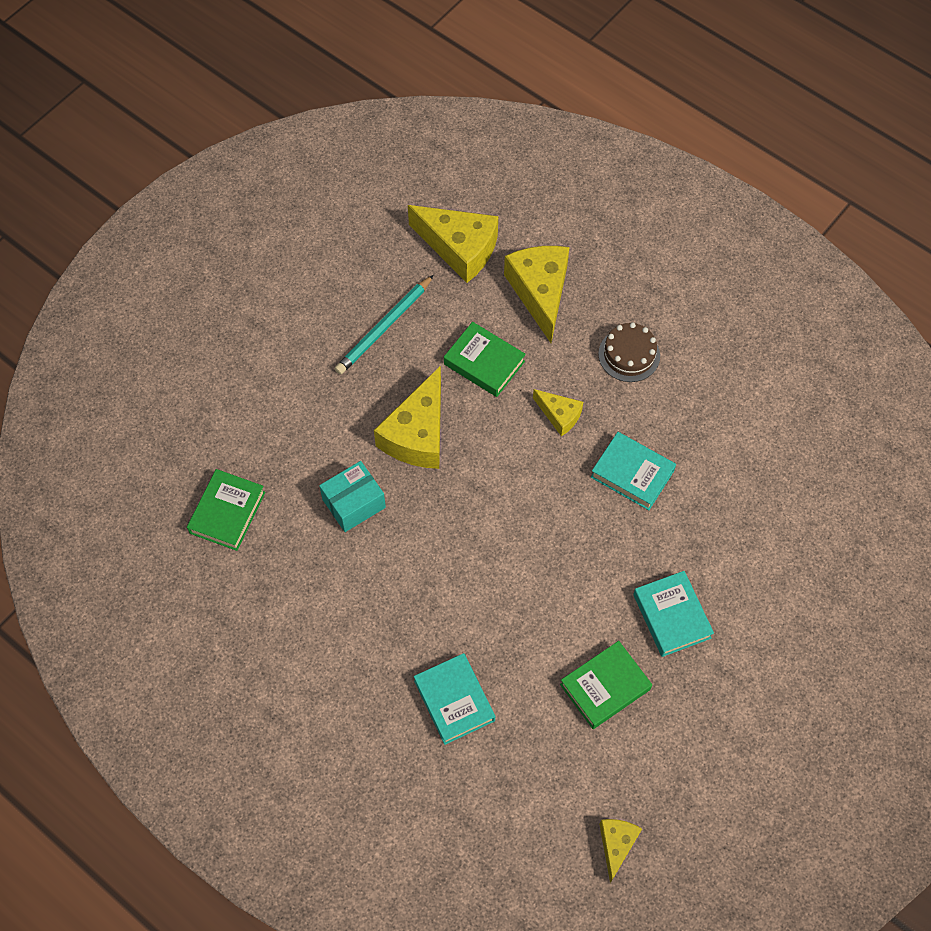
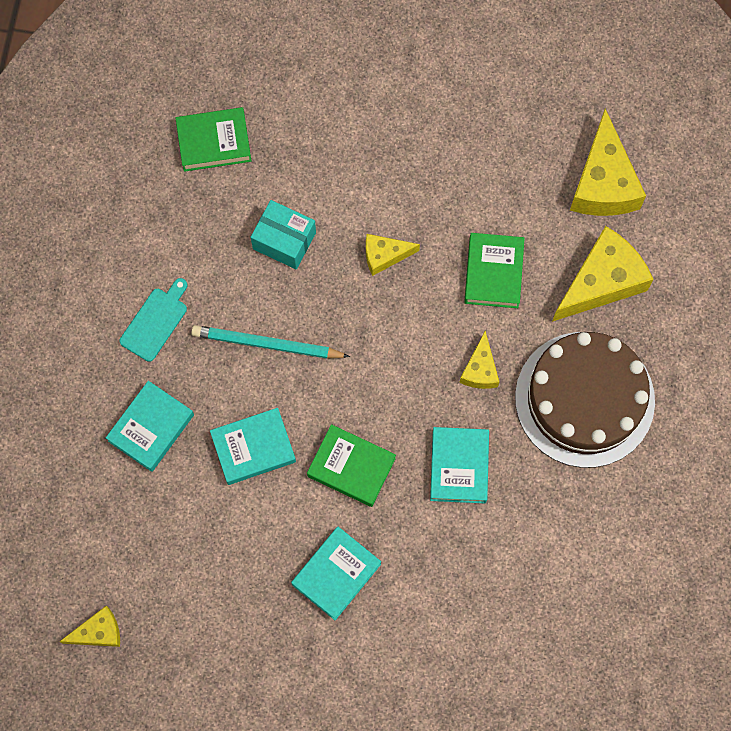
camera: 60 degrees right, 10 degrees up
(359, 646) = (155, 322): none -> turquoise cutting board
(384, 327) = (476, 164): turquoise pencil -> turquoise pencil (267, 344)
(417, 434) = (384, 256): yellow cheese -> yellow cheese, size x0.53
(523, 624) = (253, 448): none -> turquoise book
(605, 687) = (235, 549): green book -> green book (351, 467)
(629, 355) = (584, 399): brown cake -> brown cake, size x2.06

